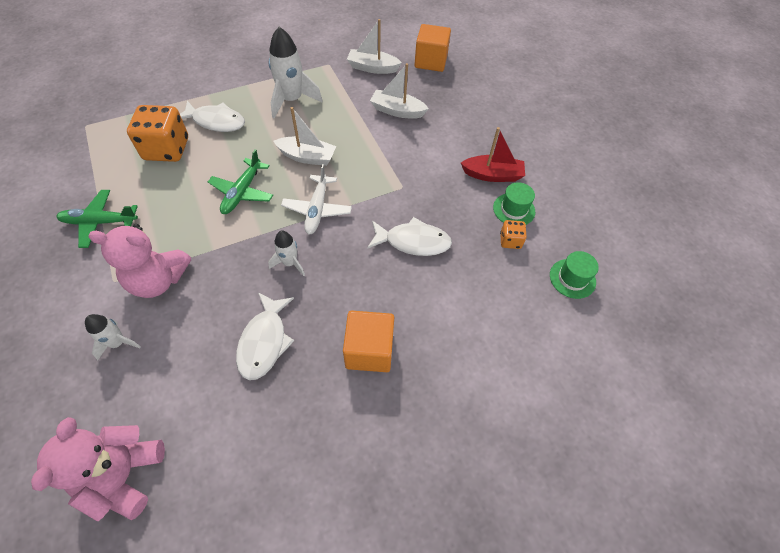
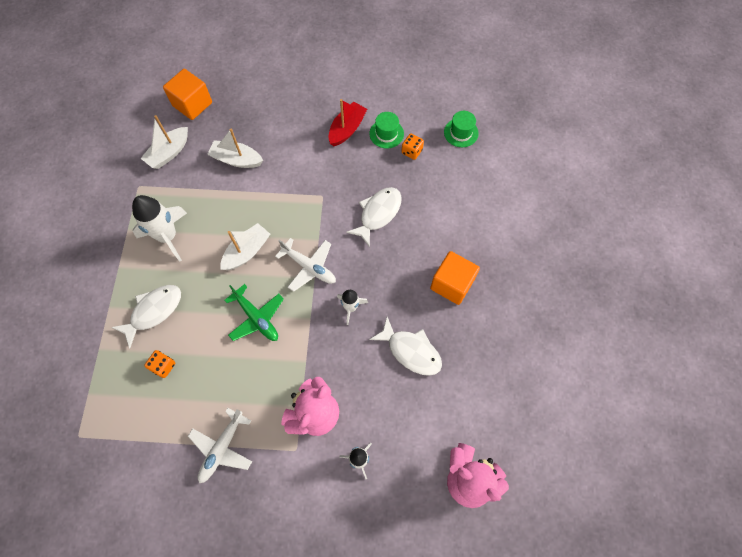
camera: 60 degrees left, 10 degrees up
(100, 222) = (222, 448): green plane -> white plane
(167, 149) = (163, 366): orange dice -> orange dice, size x0.48
(397, 111) = (236, 159): white boat -> white boat turned 60 degrees clockwise

